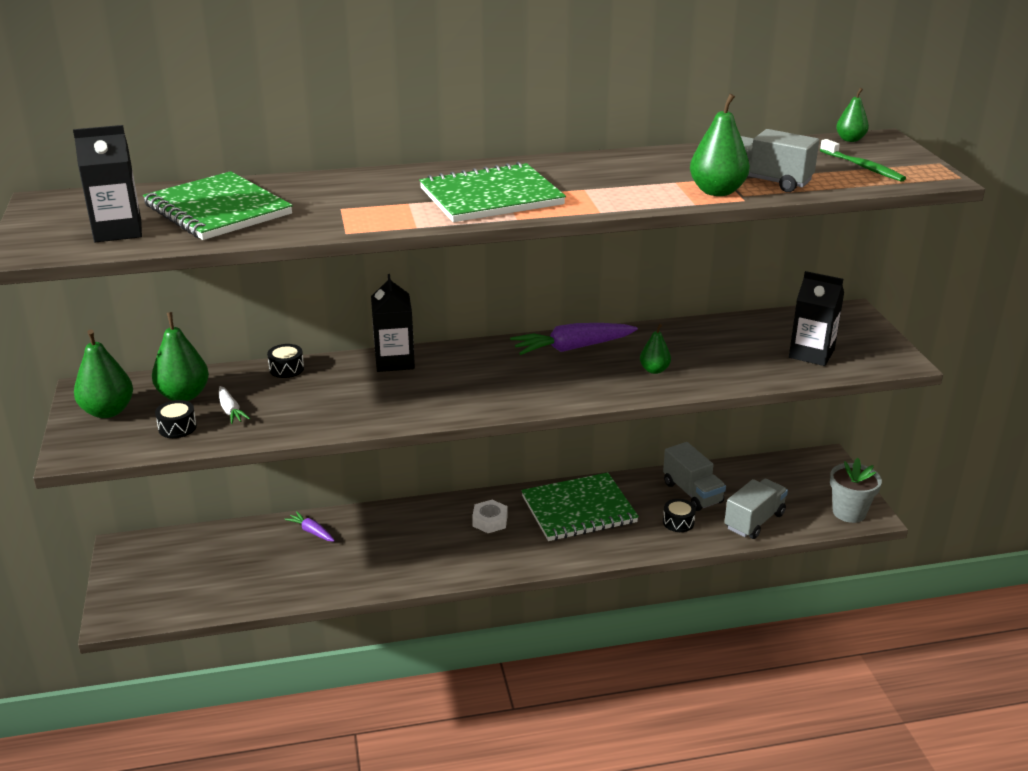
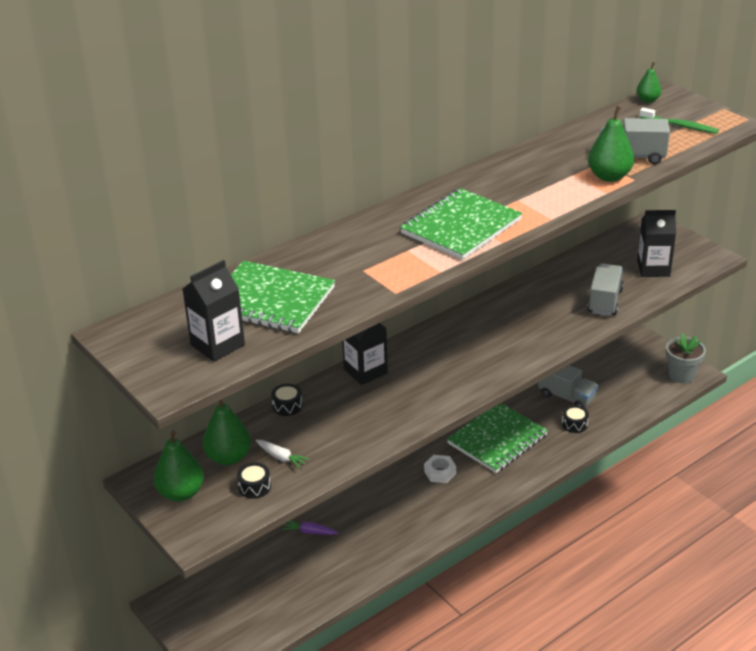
camera: 25 degrees left, 5 degrees up
(572, 348) = (486, 316): purple carrot -> none
(654, 370) = (560, 317): green pear -> none
(754, 521) = (625, 405): grey truck -> grey truck (604, 301)

